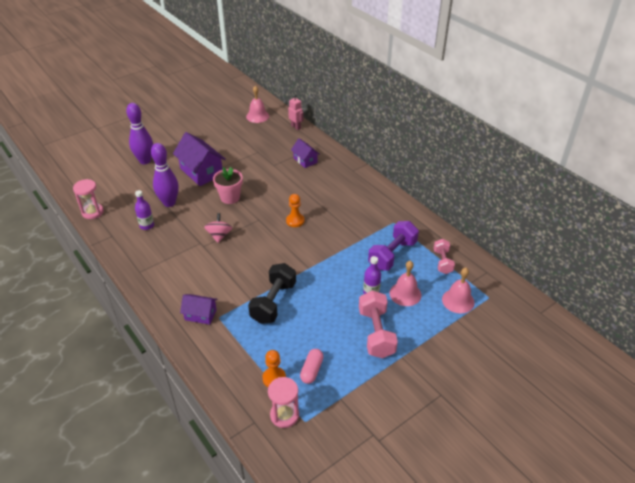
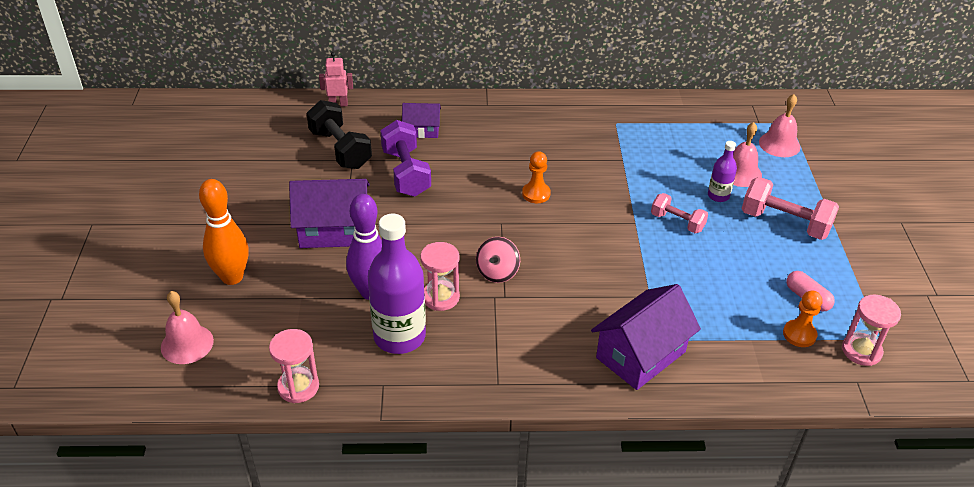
camera: 55 degrees left, 0 degrees up
(145, 161) = (232, 277): purple bowling pin -> orange bowling pin
(147, 225) = (399, 336): purple bottle -> purple bottle, size x2.01
(184, 225) = (440, 297): none -> pink hourglass
(200, 315) = (641, 355): purple house -> purple house, size x1.77
(219, 235) = (497, 272): pink spinning top -> pink spinning top turned 105 degrees counterclockwise
(230, 197) = (426, 228): pink flower pot -> none
(257, 116) = (267, 124): pink bell -> pink bell (187, 344)
(273, 302) = (671, 279): black dumbbell -> black dumbbell (340, 149)
(392, 255) = (670, 151): purple dumbbell -> purple dumbbell (406, 173)
(442, 262) = (712, 124): pink dumbbell -> pink dumbbell (677, 222)

